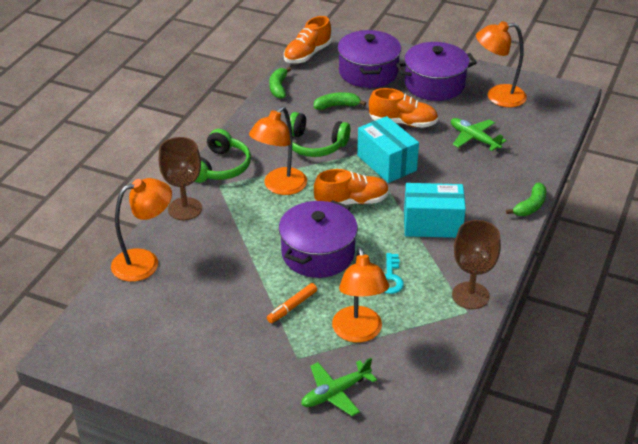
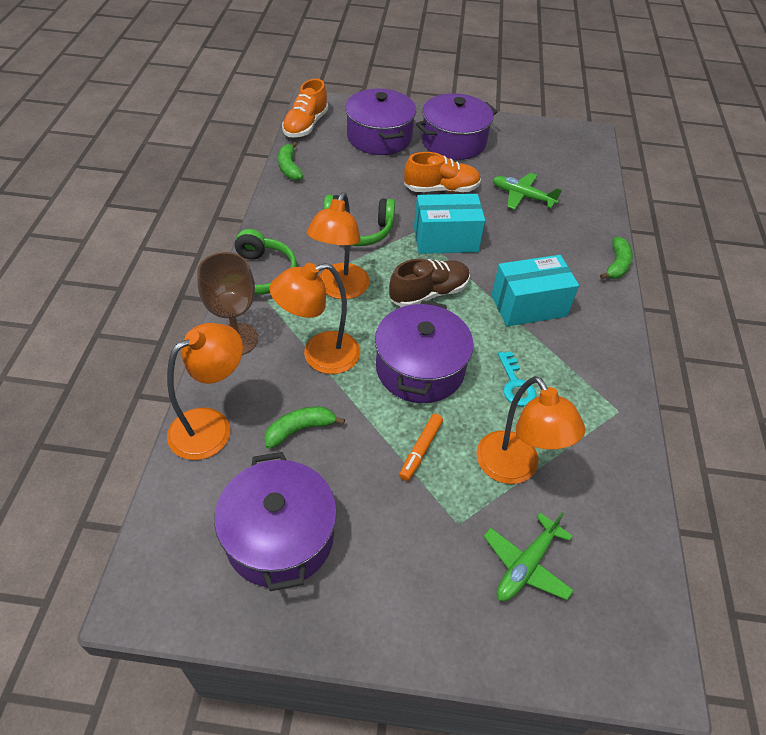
camera: 20 degrees left, 10 degrees up
(166, 338) = (279, 536): none -> purple pot
(337, 106) = (362, 180): green banana -> green banana (299, 429)
(351, 201) = (428, 293): orange shoe -> brown shoe
(386, 163) = (445, 239): turquoise box -> turquoise box turned 45 degrees counterclockwise
(470, 295) = (612, 388): brown goblet -> none
(498, 97) = (522, 147): orange lamp -> orange lamp (319, 356)

